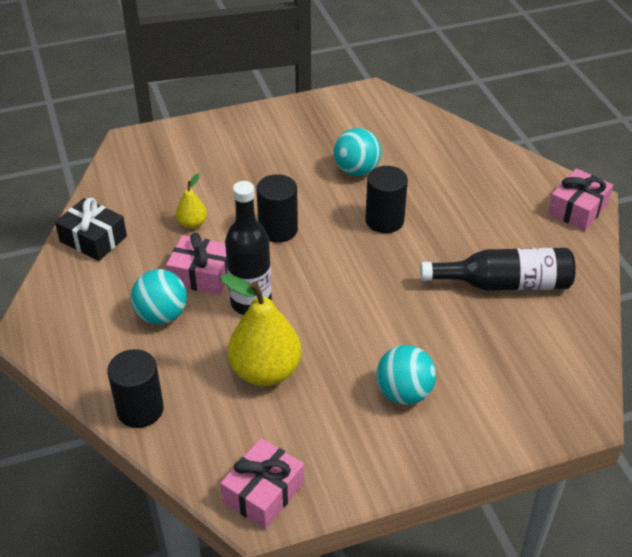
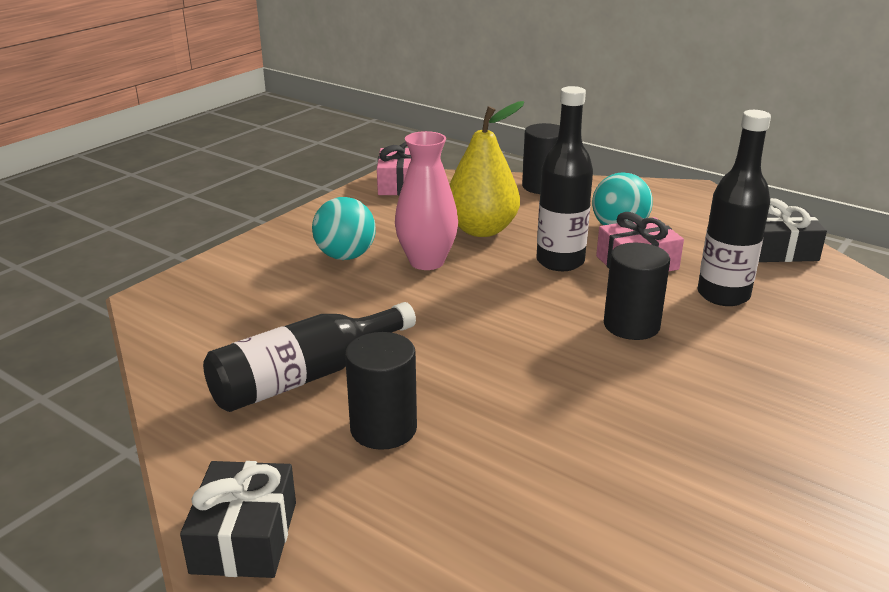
camera: 145 degrees right, 15 degrees down
(192, 223) = (723, 295): yellow pear -> black bottle
(346, 352) = (426, 262): none -> pink vase
(356, 170) = (648, 438): turquoise ball -> none
(384, 220) = (526, 386): black cylinder -> black cylinder (383, 428)
(577, 209) = (244, 537): pink gift -> black gift

